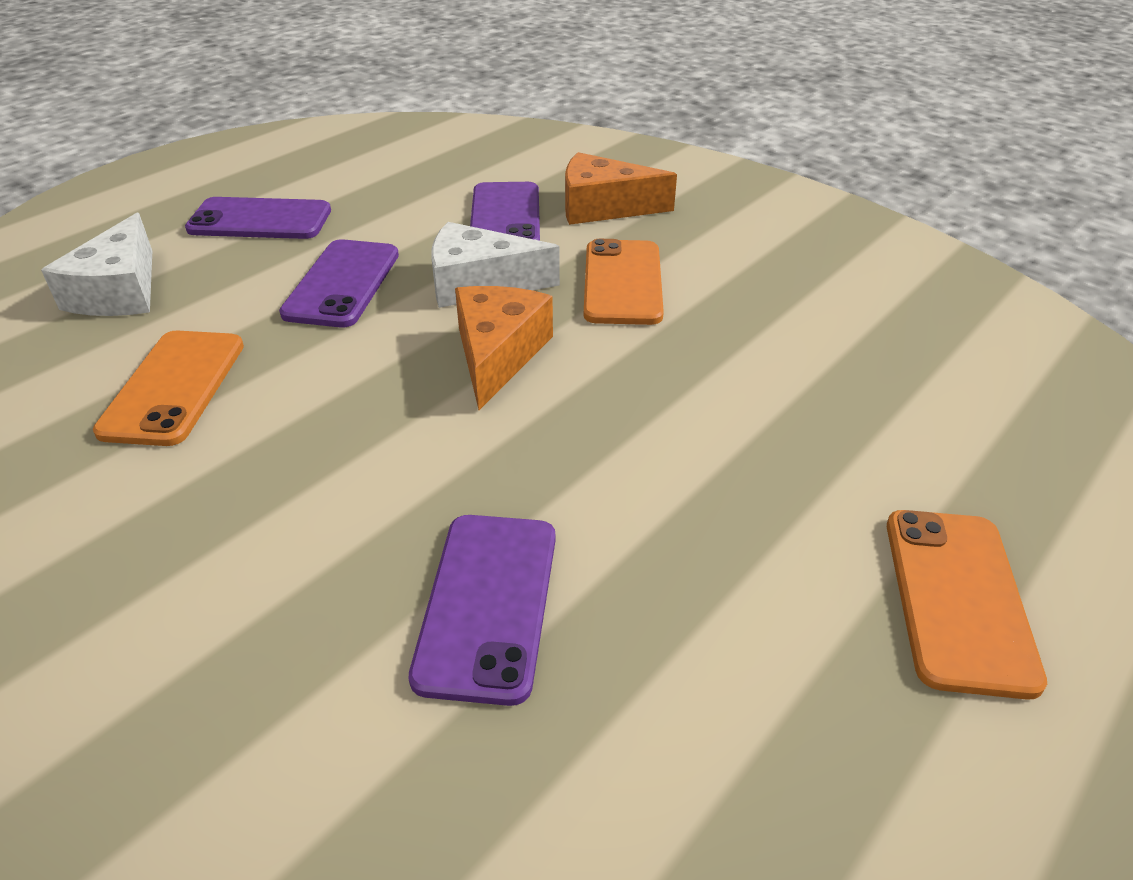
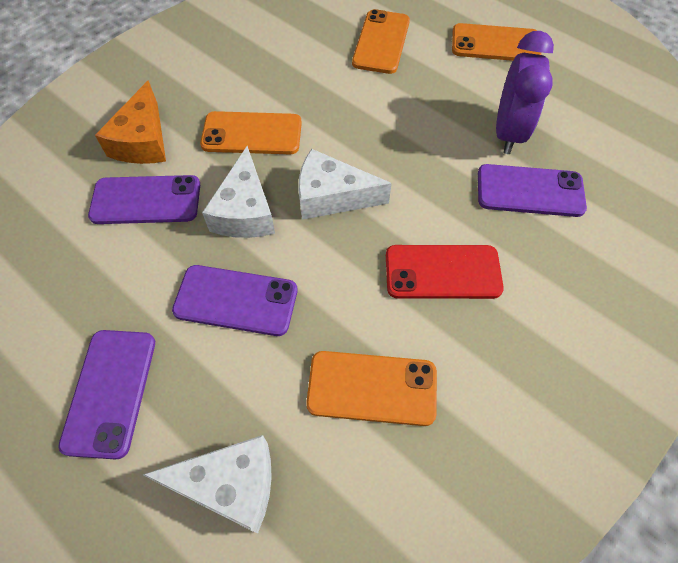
camera: 90 degrees left, 20 degrees up
(330, 464) = (442, 272): none -> red phone
(498, 354) = (332, 196): orange cheese -> white cheese
(653, 588) = (508, 133): none -> purple clock
(886, 412) = (381, 42): none -> orange phone

